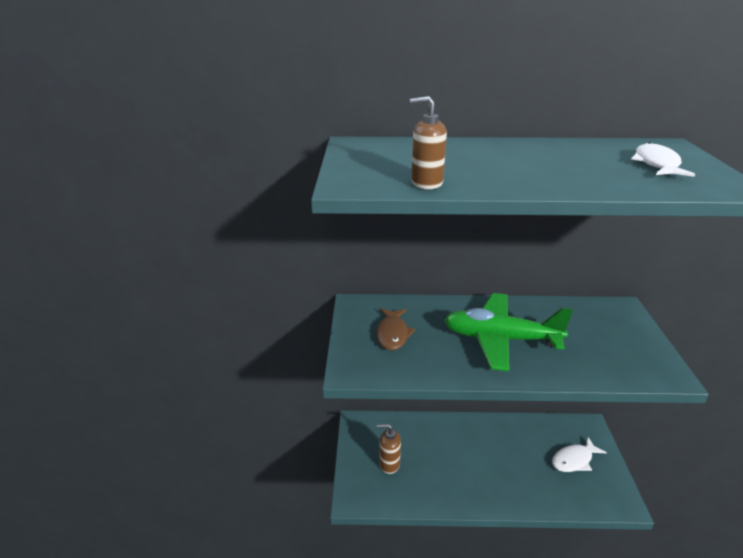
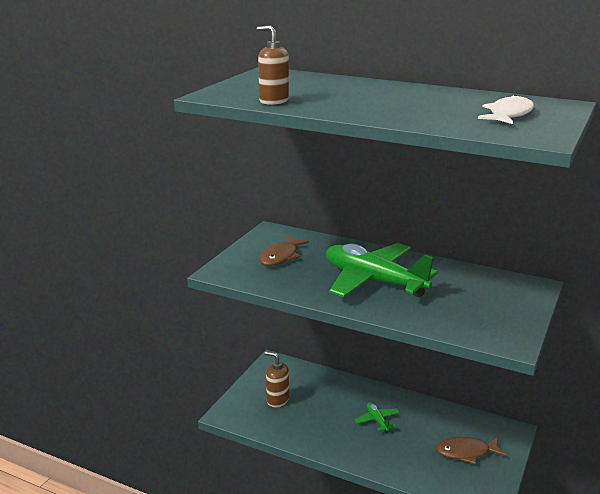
camera: 25 degrees right, 5 degrees down
(486, 454) = (377, 420): none -> green plane
(574, 460) = (466, 452): white fish -> brown fish

